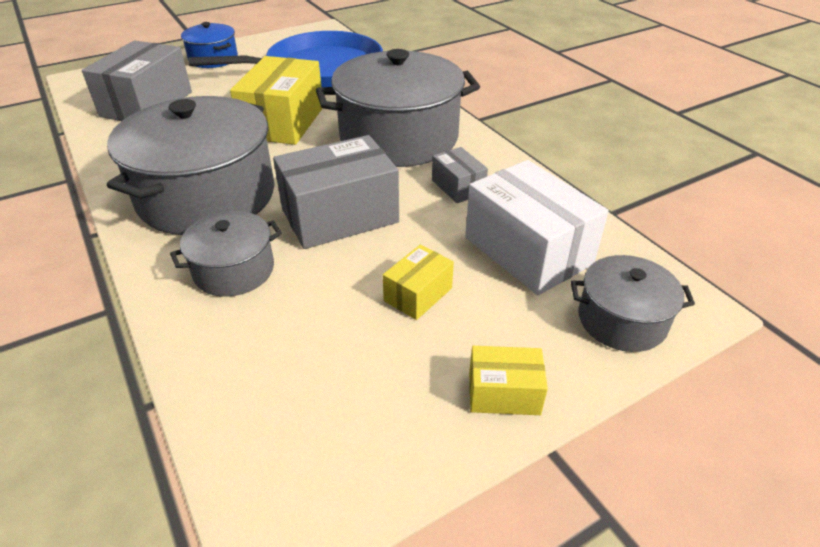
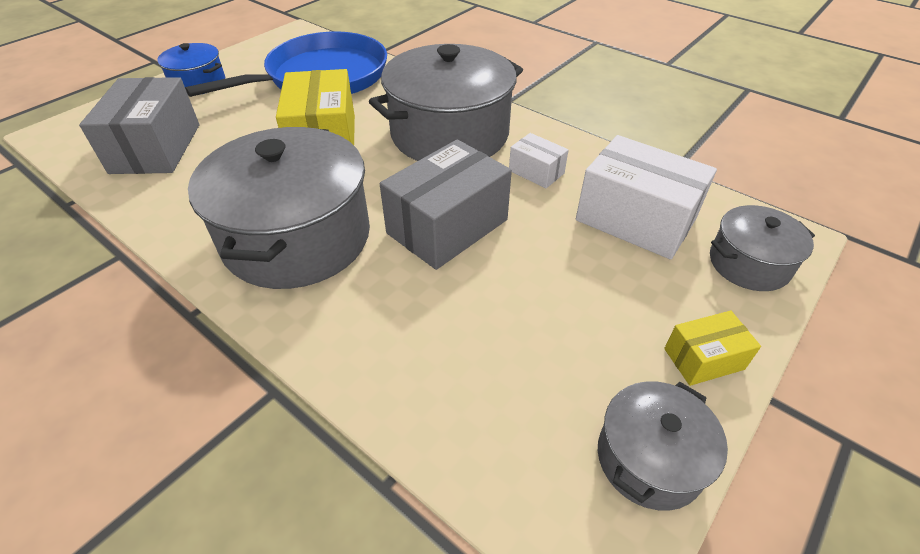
camera: 20 degrees left, 5 degrees up
(234, 270) = (381, 310): grey pot -> grey pot (649, 458)
(418, 294) = (571, 287): yellow box -> none
(458, 187) = (536, 172): grey box -> white box

